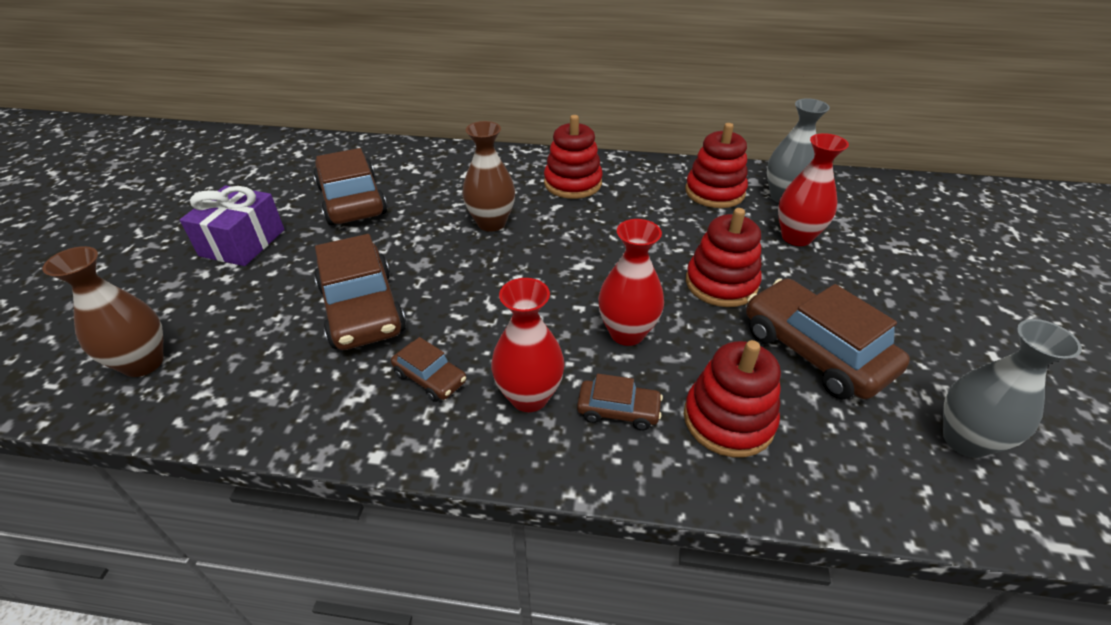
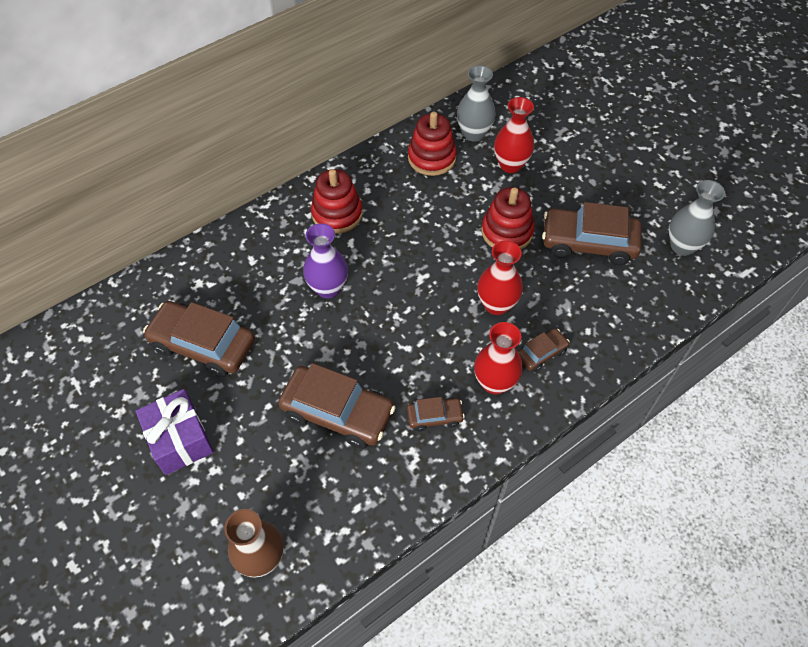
camera: 45 degrees left, 15 degrees up
(491, 223) = (328, 288): brown vase -> purple vase
(728, 420) = (590, 316): red stacking toy -> none

